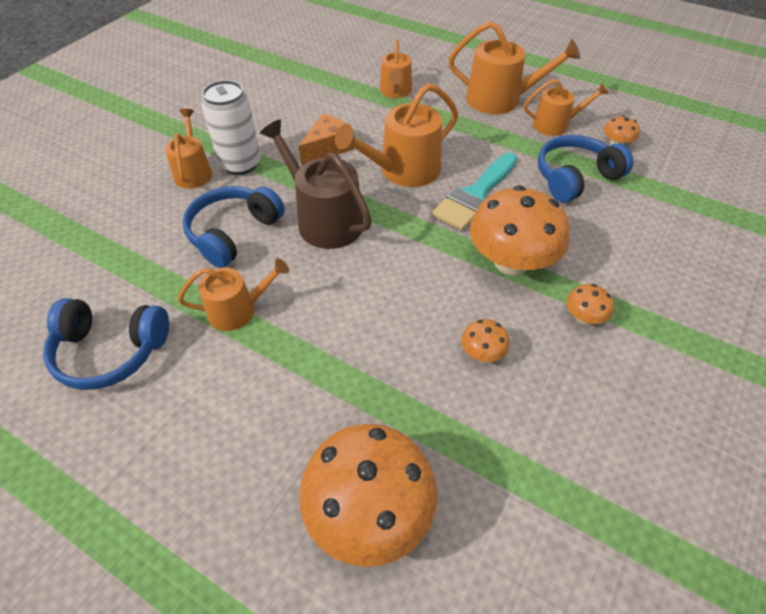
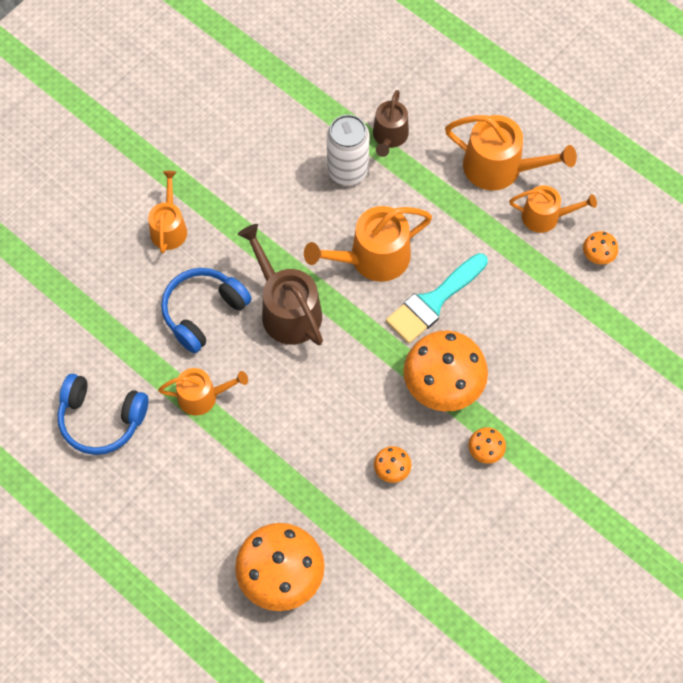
camera: 10 degrees right, 15 degrees up
(240, 164) = (215, 224): white can -> white can (347, 170)
(327, 148) = (303, 214): orange cheese -> none
(395, 91) = (389, 136): orange watering can -> brown watering can
(575, 177) = (538, 294): blue headphones -> none

